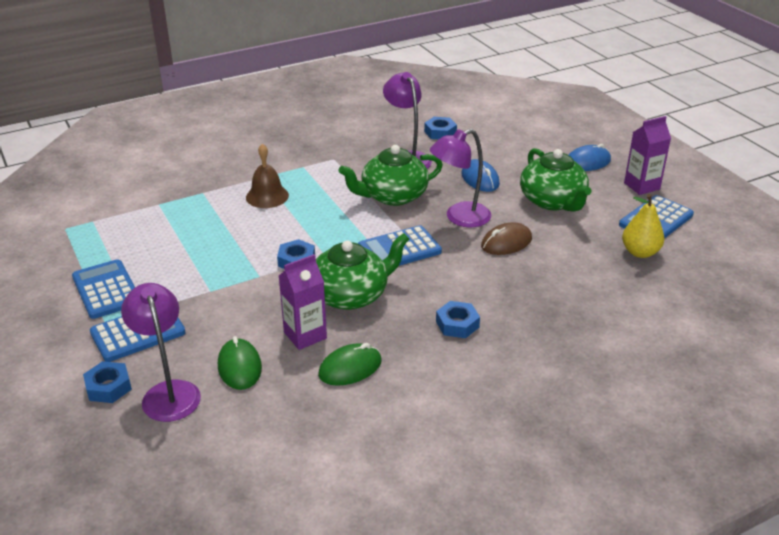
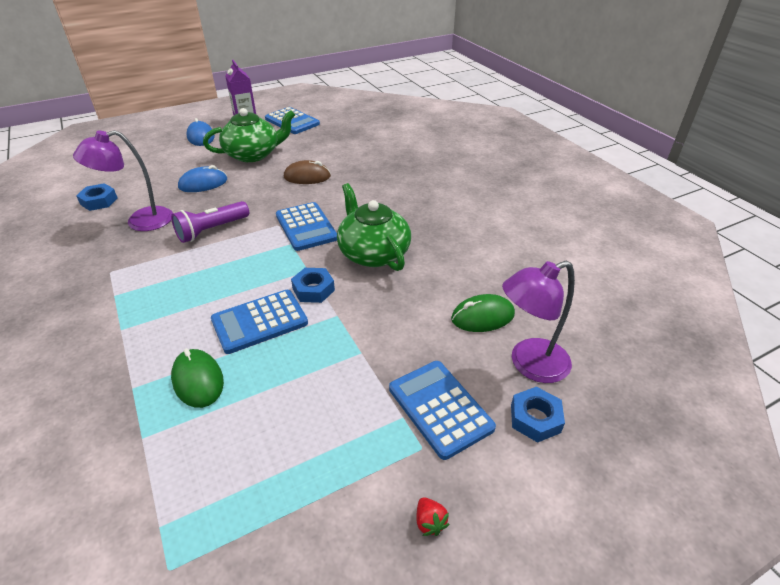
camera: 90 degrees left, 5 degrees up
(47, 324) = (429, 522): none -> red strawberry
(106, 290) = (353, 461): blue calculator -> blue calculator (259, 321)
(267, 196) = (172, 321): brown bell -> none
(305, 335) = (432, 278): purple carton -> none
(350, 368) = (471, 251): green mouse -> green mouse (198, 380)
(393, 196) = (211, 230): green teapot -> purple flashlight
(457, 324) = (412, 201): blue nut -> none
(459, 217) = (263, 196): purple lamp -> none
(506, 243) = (307, 177): brown mouse -> brown mouse turned 60 degrees counterclockwise
(640, 252) = (330, 130): yellow pear -> none

